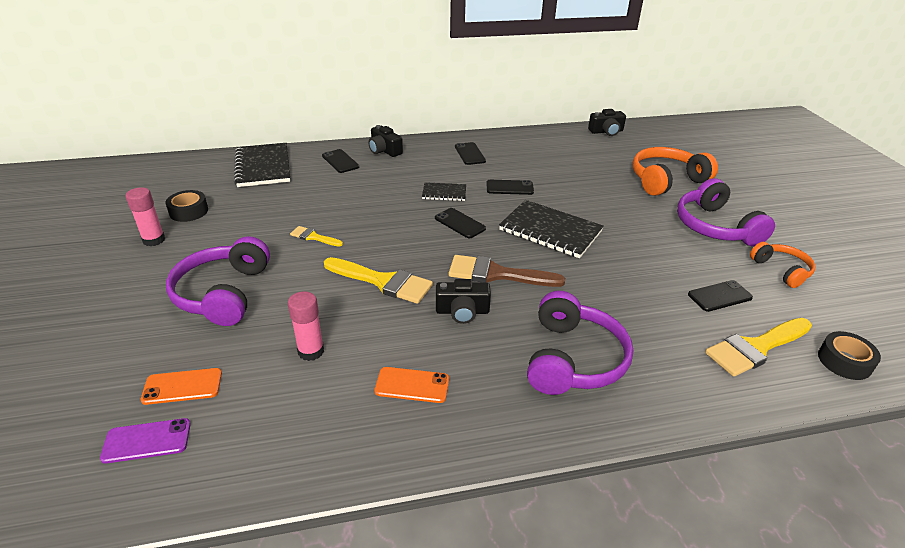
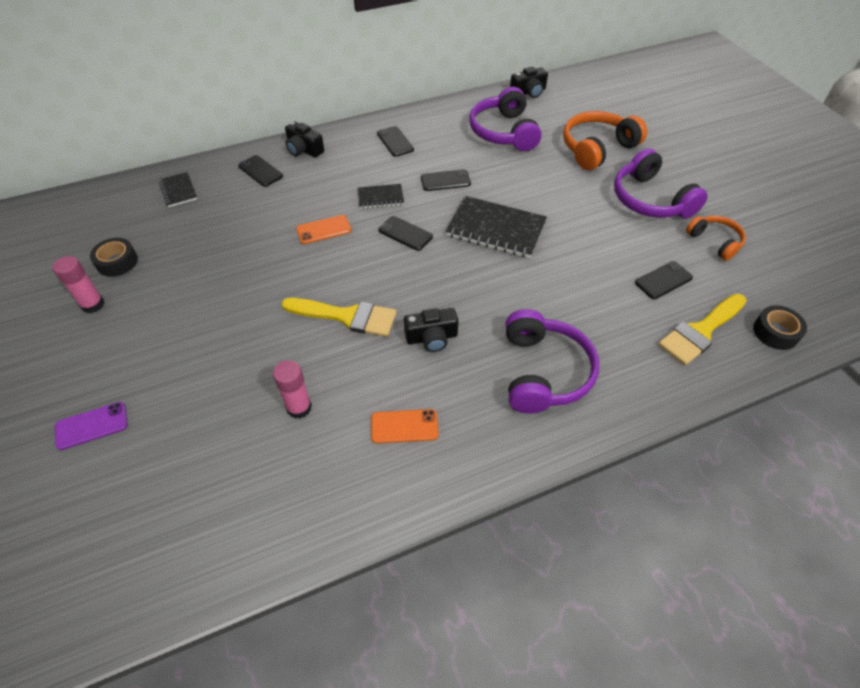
camera: 10 degrees left, 15 degrees up
(147, 441) = (173, 531): purple phone -> purple phone (91, 426)
(182, 386) = (186, 468): orange phone -> orange phone (323, 230)
(223, 293) = (190, 357): purple headphones -> purple headphones (503, 132)
(263, 167) = (178, 191): black notebook -> black notebook, size x0.53
(313, 237) = (261, 274): yellow brush -> none
(496, 274) = (455, 289): brown brush -> none

